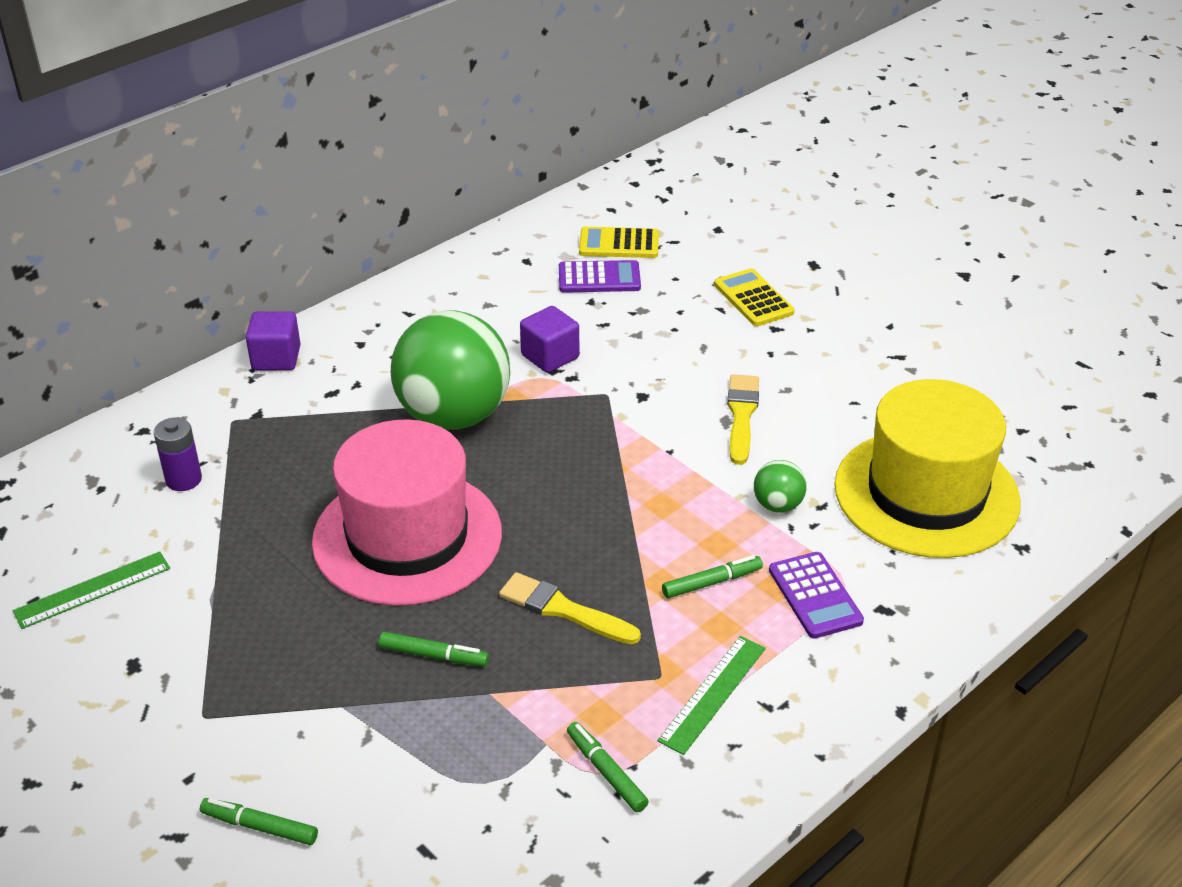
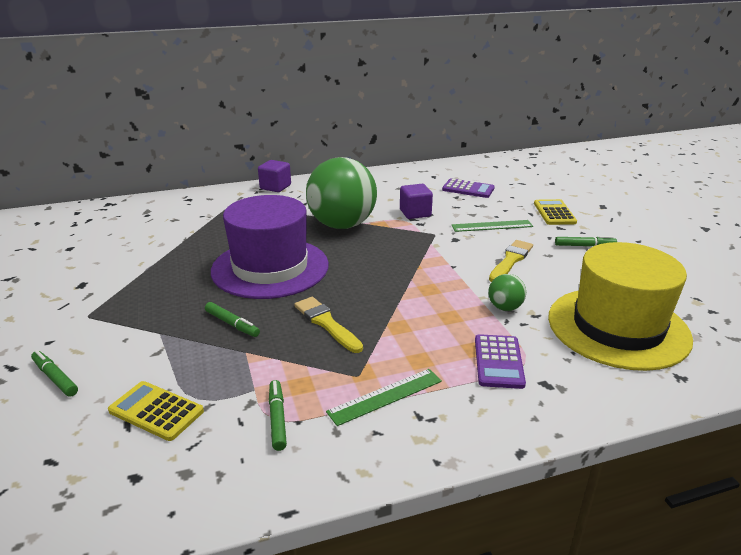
camera: 25 degrees right, 10 degrees down
(92, 590) = (99, 250): green ruler -> green ruler (492, 226)
(183, 479) = (186, 220): purple battery -> none
(407, 537) = (270, 268): pink hat -> purple hat
(619, 244) = (489, 179): yellow calculator -> yellow calculator (156, 411)
(712, 582) = (431, 335): green marker -> green marker (584, 246)

